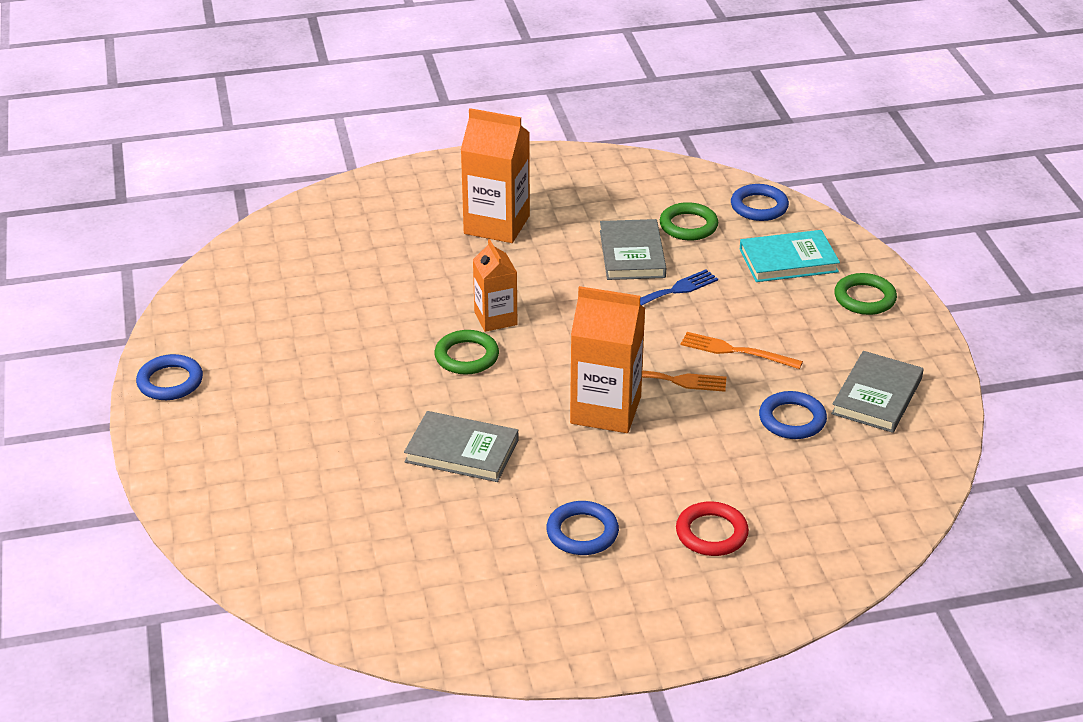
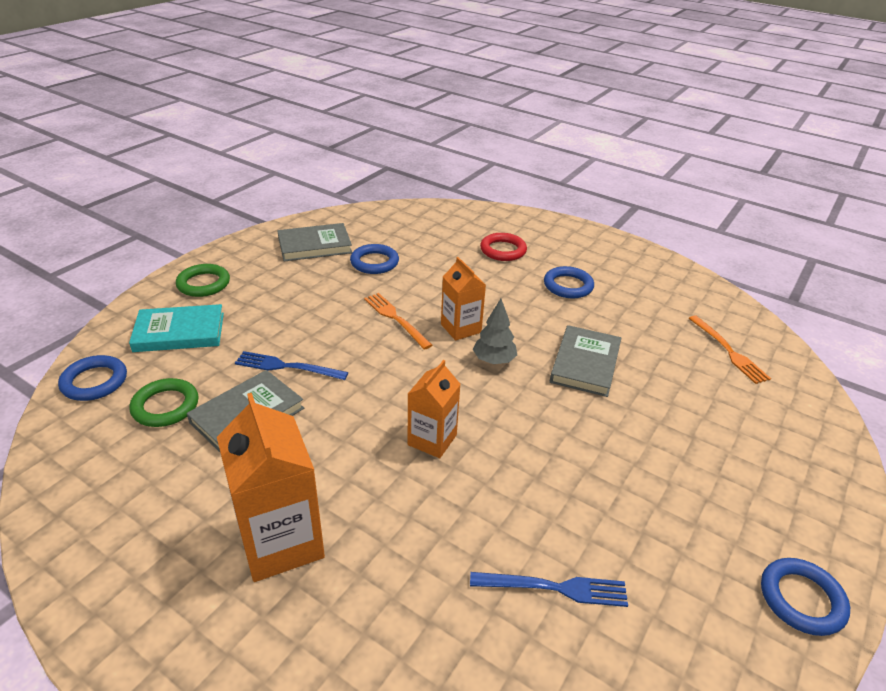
camera: 135 degrees left, 0 degrees up
(323, 298) = (554, 588): none -> blue fork
(462, 451) = (585, 364): grey book -> grey book turned 45 degrees clockwise
(466, 356) = (497, 424): green ring -> none
(537, 401) = (494, 360): none -> grey tree
(605, 410) = (461, 328): orange carton -> orange carton, size x0.62
(736, 351) = (329, 307): orange fork -> orange fork (728, 351)
(788, 260) = (179, 332): turquoise book -> turquoise book turned 45 degrees counterclockwise

